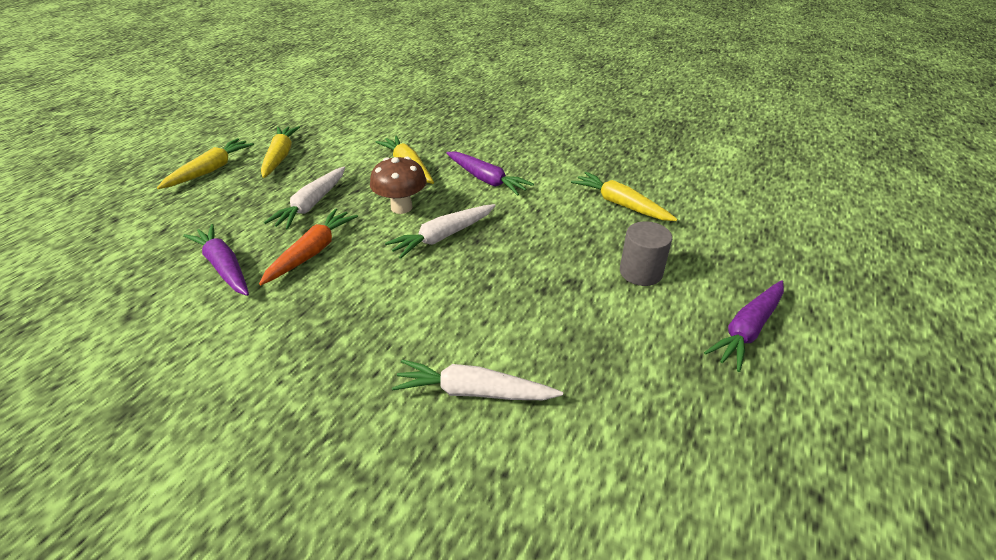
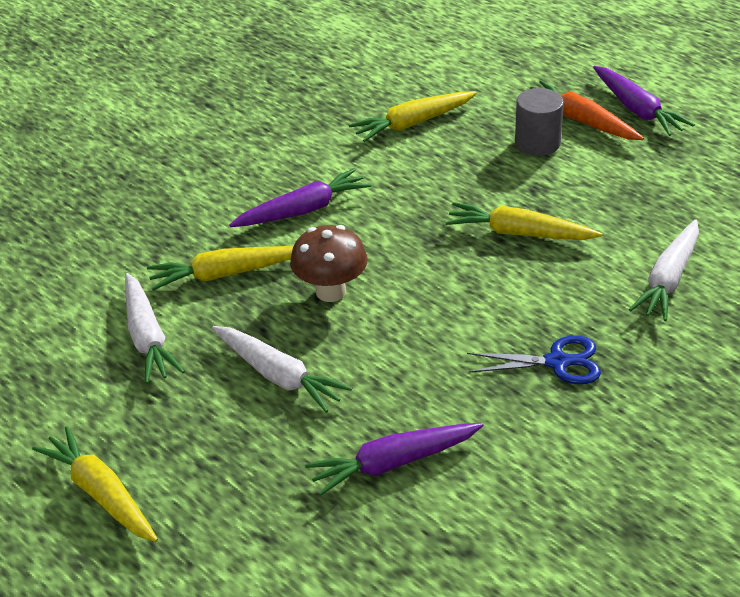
camera: 70 degrees left, 0 degrees up
(280, 157) = (107, 408): yellow carrot -> yellow carrot (519, 233)
(312, 252) = (397, 379): orange carrot -> orange carrot (581, 121)
(340, 331) = (557, 362): none -> blue scissors
(443, 236) = (414, 265): white carrot -> white carrot (147, 338)

